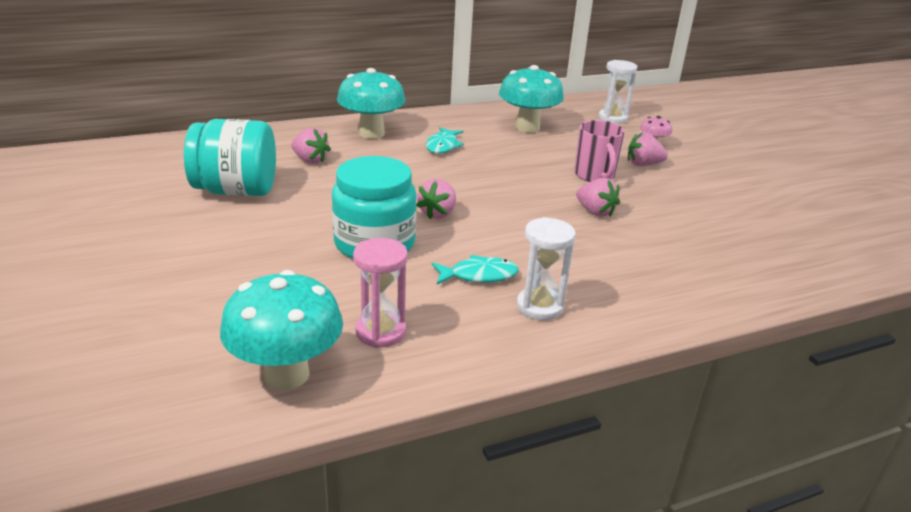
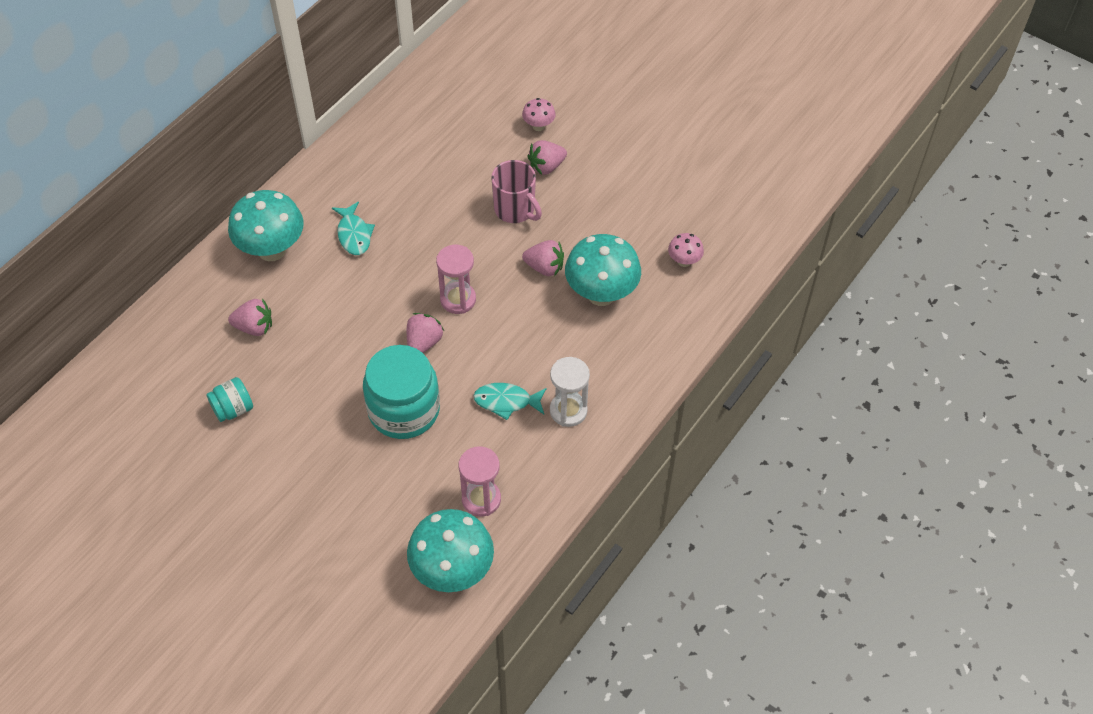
camera: 30 degrees left, 25 degrees up
(236, 191) = (233, 409): turquoise jar -> turquoise jar, size x0.49
(438, 213) = (424, 342): pink strawberry -> pink strawberry turned 150 degrees counterclockwise
(479, 275) = (506, 401): turquoise fish -> turquoise fish turned 135 degrees counterclockwise
(495, 202) = (458, 299): none -> pink hourglass
(527, 127) = (409, 155): turquoise mushroom -> turquoise mushroom (601, 294)
(612, 118) = (477, 91): white hourglass -> none
(750, 255) = (684, 261): none -> pink mushroom

